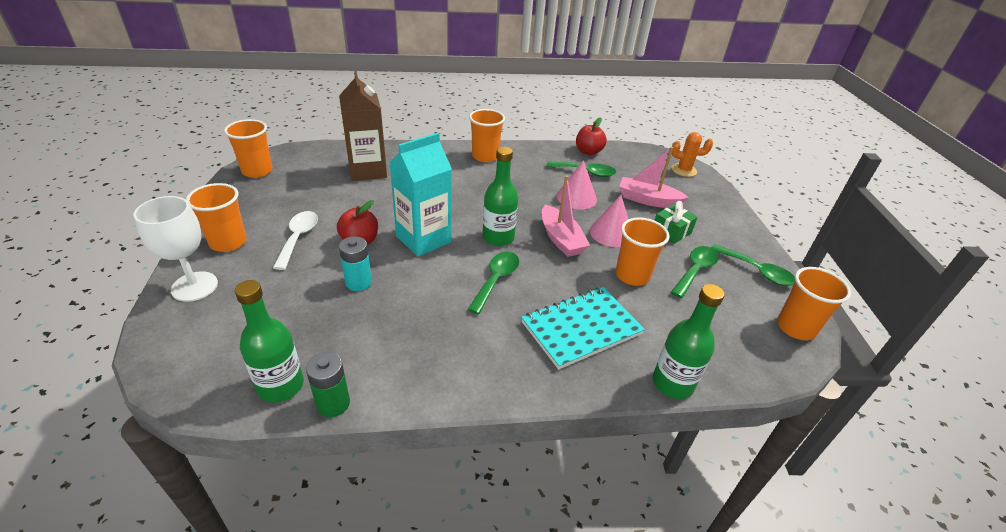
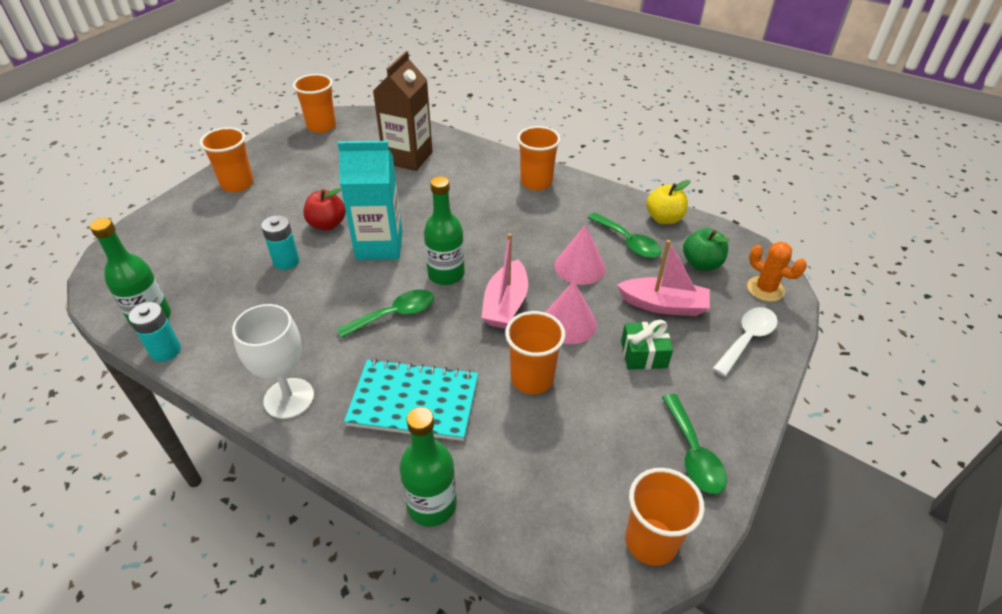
camera: 40 degrees right, 5 degrees up
(194, 286) = (181, 211): white goblet -> white goblet (289, 398)
(298, 238) = (286, 201): white spoon -> white spoon (747, 339)
(333, 403) = (165, 351): green battery -> turquoise battery
(588, 151) = (664, 218): red apple -> yellow apple
(638, 169) = (701, 264): none -> green apple
(647, 200) = (663, 305): pink boat -> pink boat turned 135 degrees clockwise
(695, 270) = (612, 411): green spoon -> none

